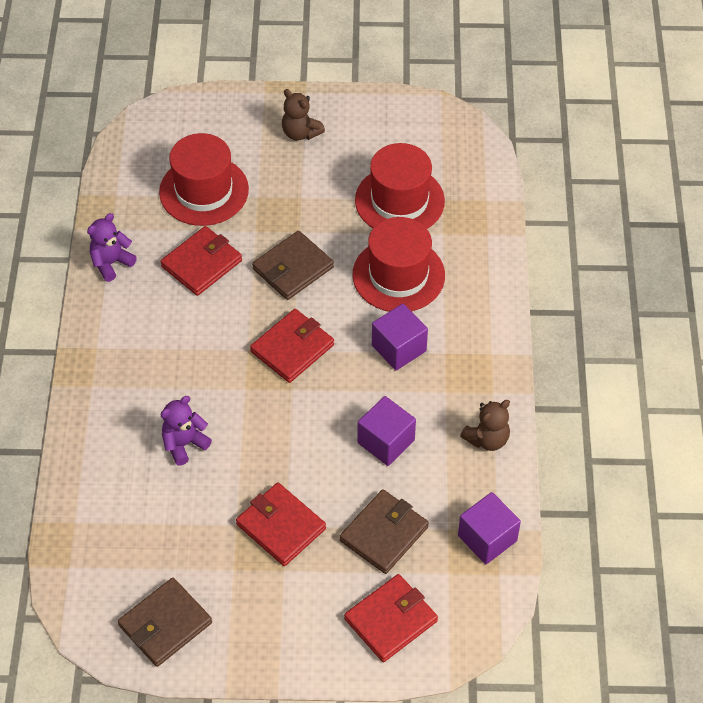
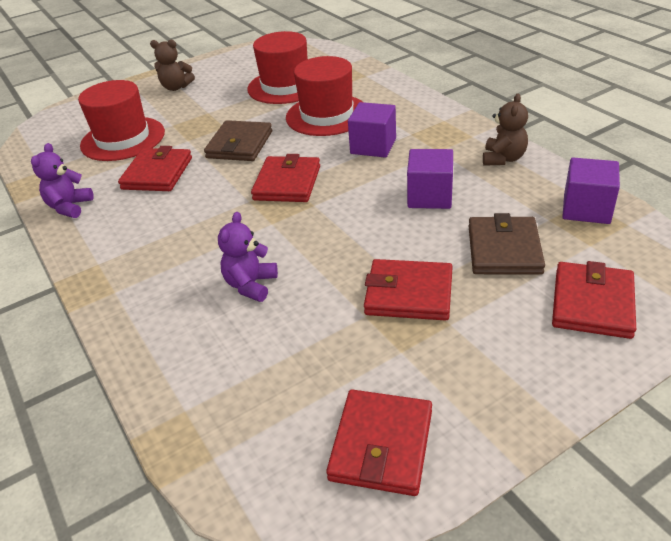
camera: 30 degrees left, 15 degrees down
(165, 624) = (381, 445): brown wallet -> red wallet

